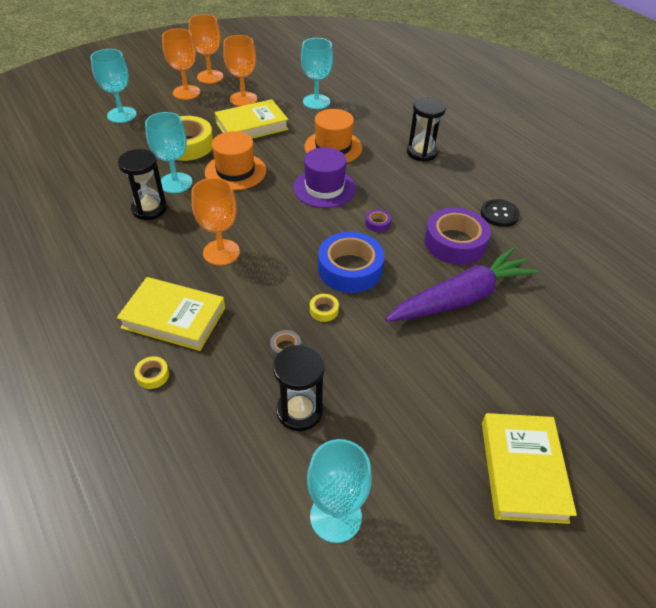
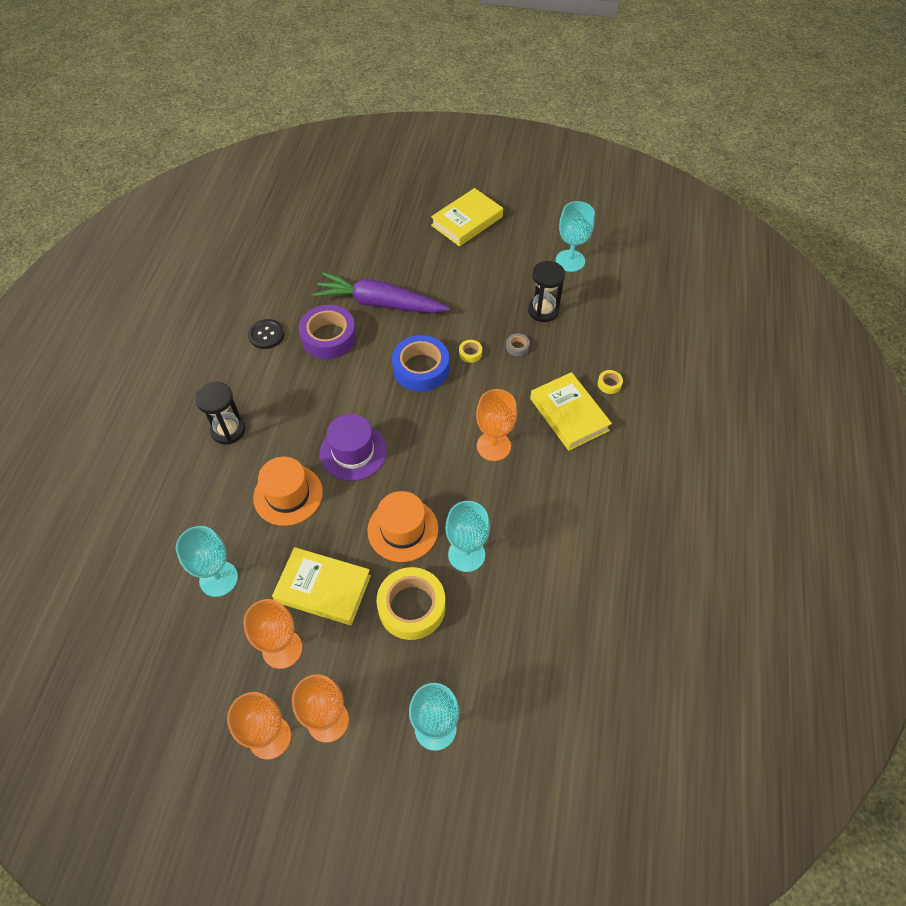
camera: 135 degrees left, 10 degrees up
(149, 209) = (513, 536): black hourglass -> none
(377, 223) = (357, 389): purple tape -> none

